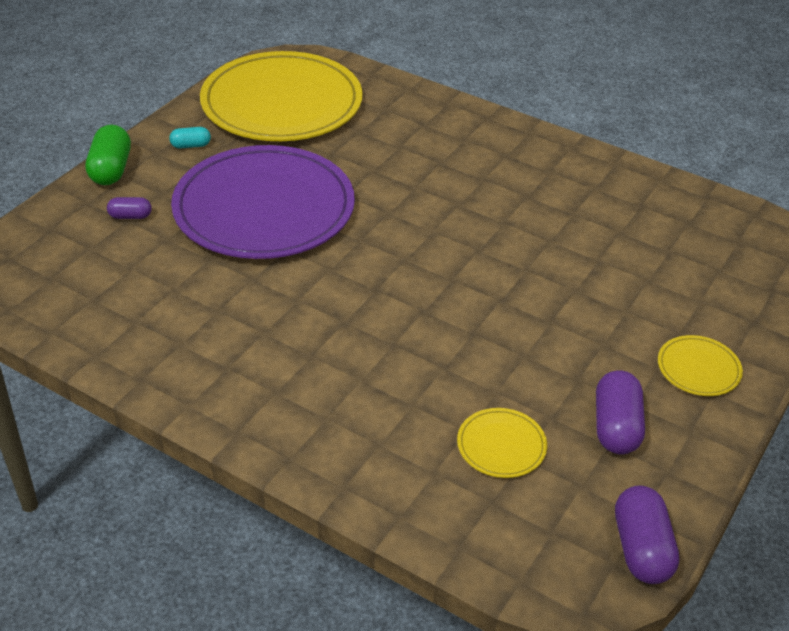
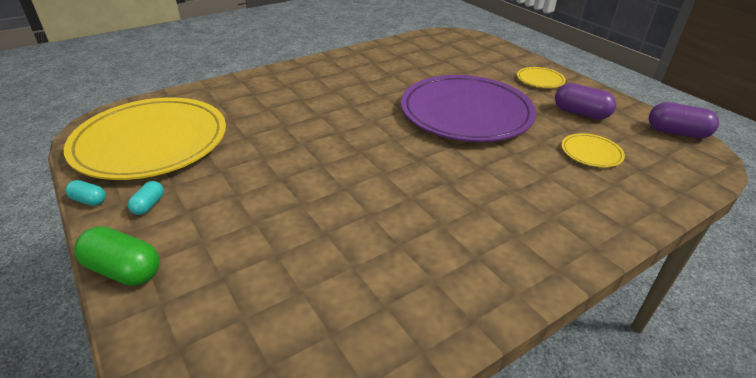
camera: 65 degrees left, 5 degrees down
(130, 216) = (217, 272): purple capsule -> none
(179, 113) = (89, 200): none -> turquoise capsule
(264, 208) = (282, 185): purple plate -> purple plate (466, 112)

